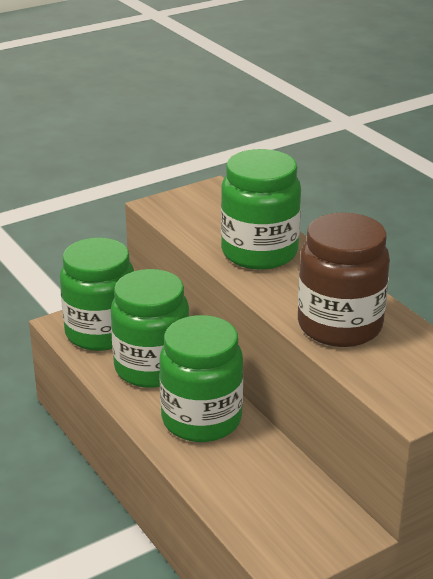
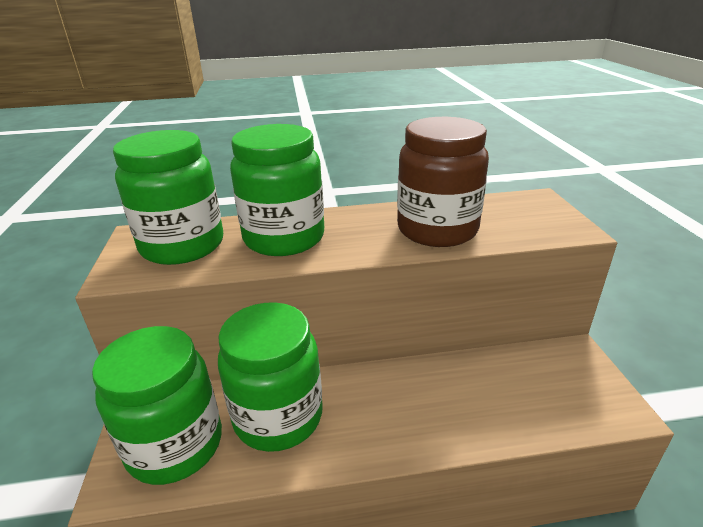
camera: 65 degrees left, 0 degrees up
(201, 419) = (389, 402): green jar -> green jar (182, 246)

